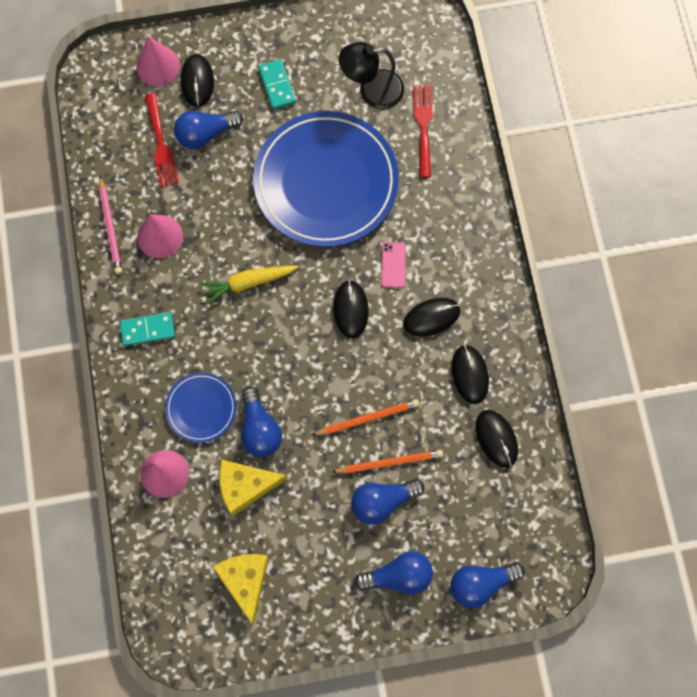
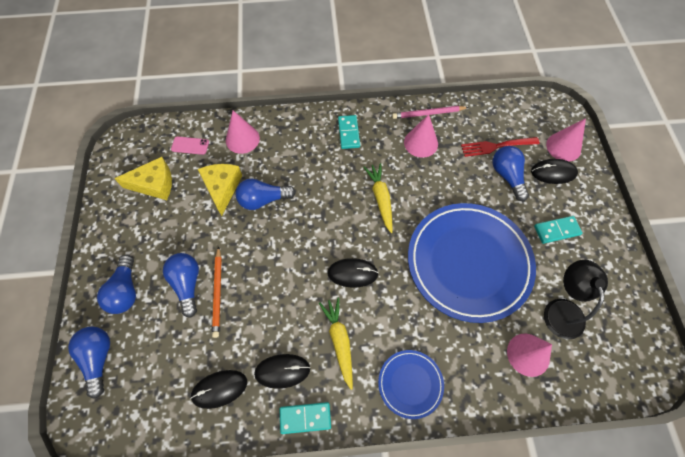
camera: 95 degrees right, 10 degrees down
(201, 408) = (285, 163): blue plate -> blue plate (410, 384)
(367, 418) = (258, 278): orange pencil -> none
(393, 265) = (391, 312): pink phone -> pink phone (190, 145)
(424, 127) = (528, 354): red fork -> pink cone
(431, 317) = (339, 341): black mouse -> yellow carrot
(513, 345) = (305, 418): none -> turquoise domino

